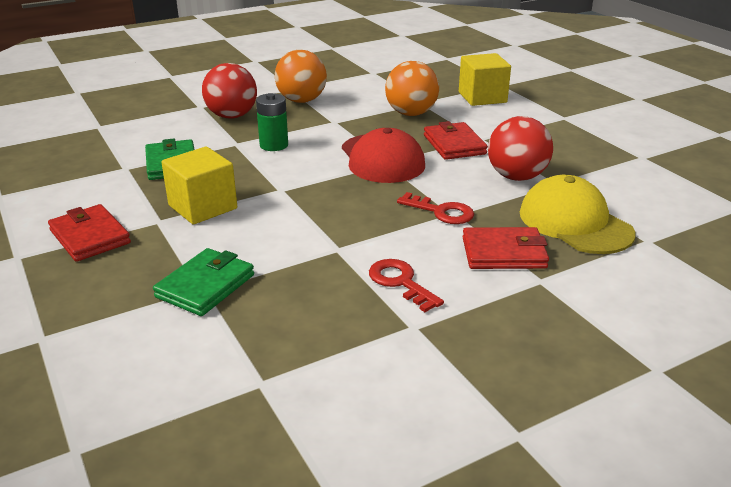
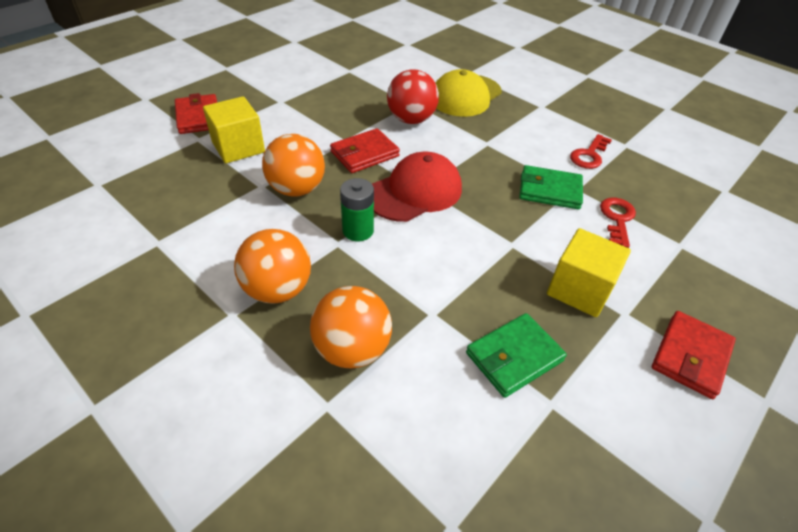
camera: 110 degrees left, 15 degrees up
(205, 286) = (676, 244): green wallet -> green wallet (550, 190)
(232, 116) = (352, 349): red ball -> orange ball
(274, 145) = (421, 277): green battery -> green battery (358, 230)
(441, 212) = (488, 149): red key -> red key (617, 219)
(503, 253) = (523, 119): red wallet -> red wallet (199, 117)

